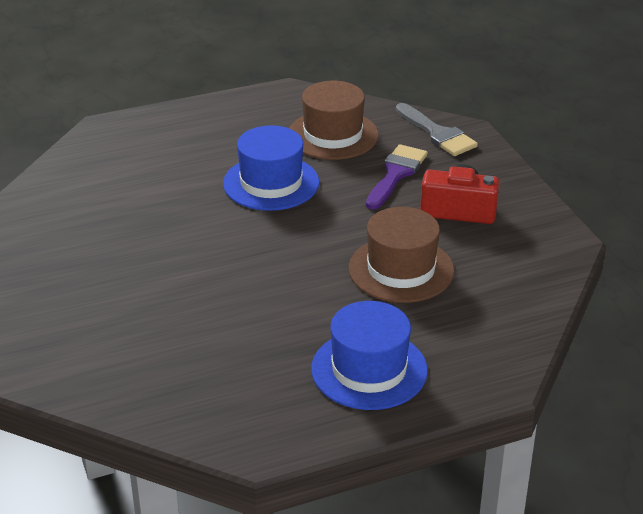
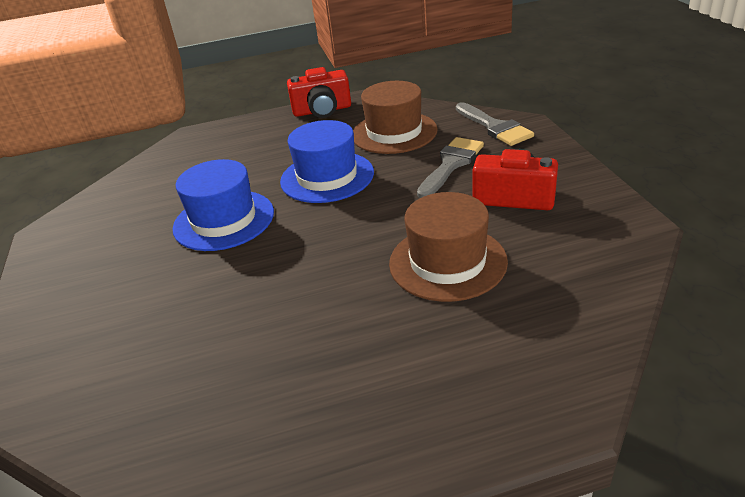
camera: 10 degrees right, 0 degrees up
(248, 103) = (322, 110): none -> red camera
(369, 369) = (396, 392): blue hat -> blue hat (224, 220)
(396, 174) = (451, 164): purple brush -> grey brush

